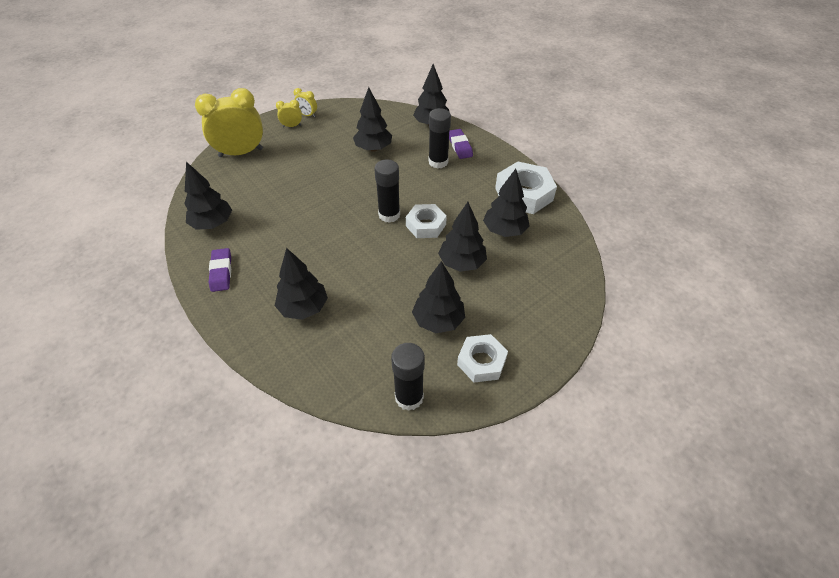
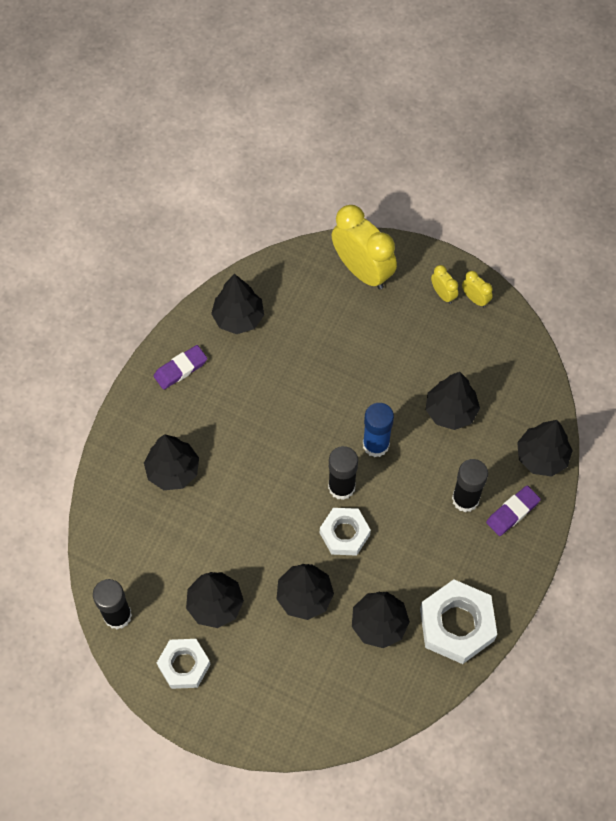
camera: 65 degrees right, 15 degrees up
(307, 115) = (475, 299): yellow clock -> yellow clock turned 135 degrees clockwise
(370, 188) = (376, 444): none -> blue glue stick

